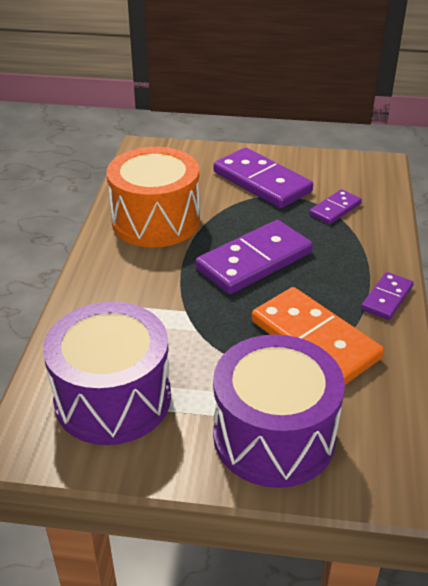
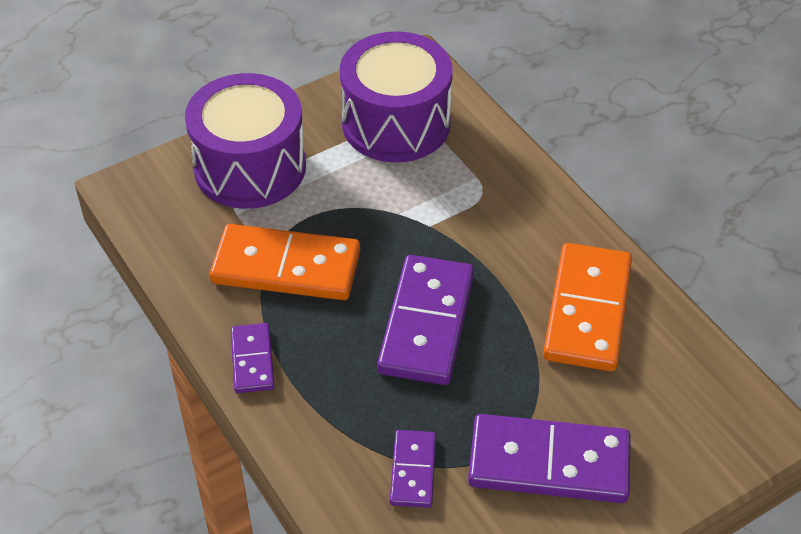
camera: 140 degrees right, 10 degrees up
(156, 221) = (587, 310): orange drum -> orange domino

